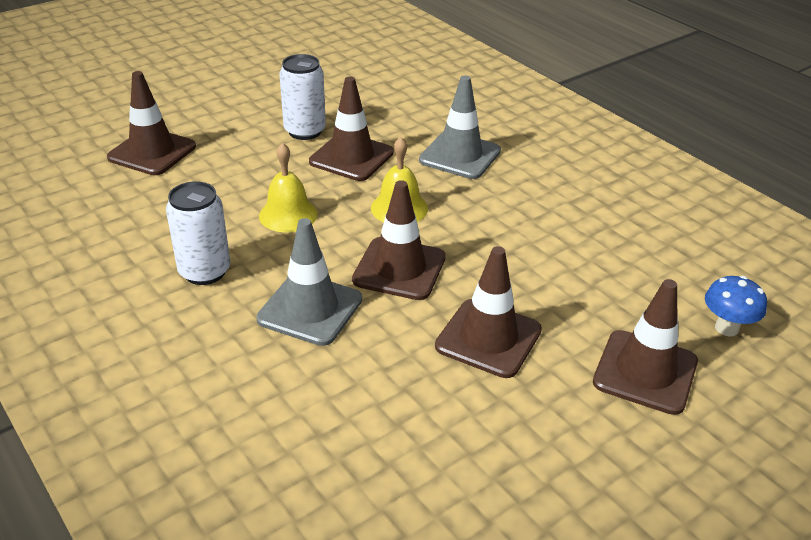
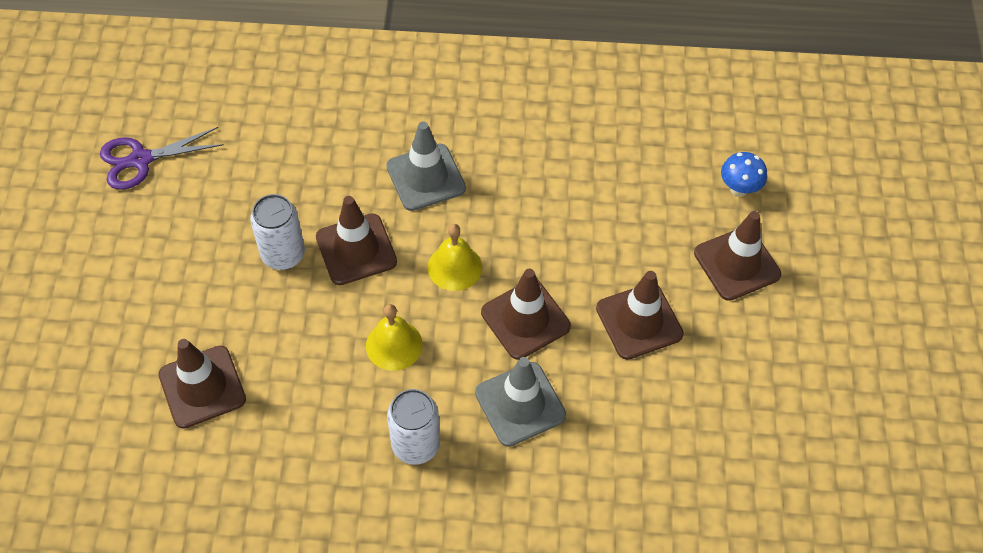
camera: 50 degrees left, 20 degrees up
(306, 51) = (141, 160): none -> purple scissors

